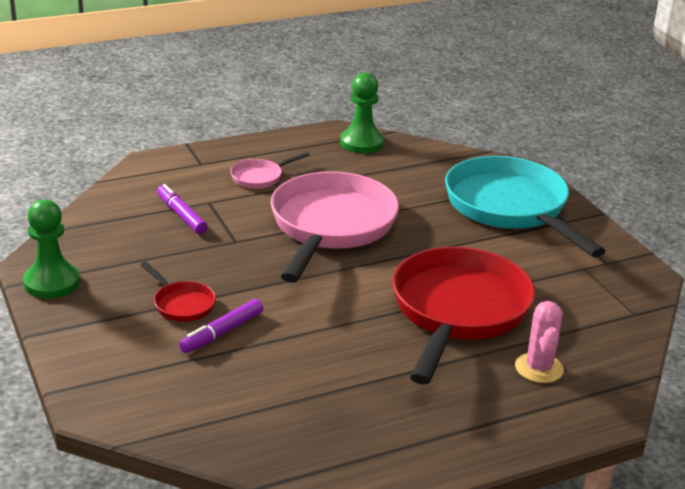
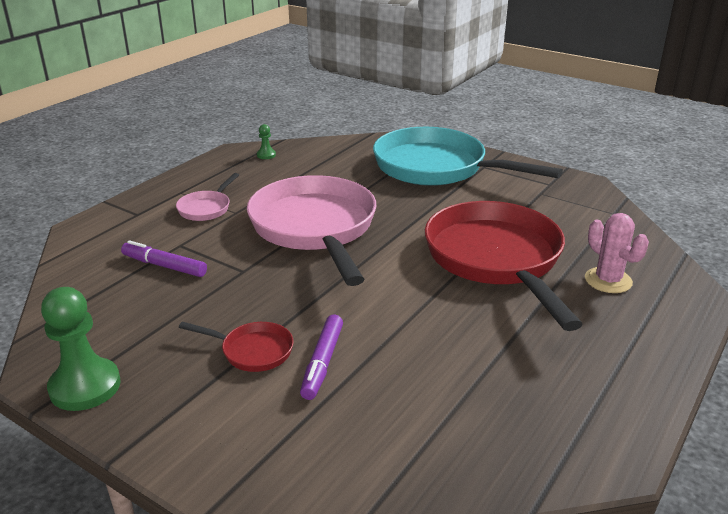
camera: 30 degrees left, 0 degrees up
(361, 143) = (266, 155): green pawn -> green pawn, size x0.45

